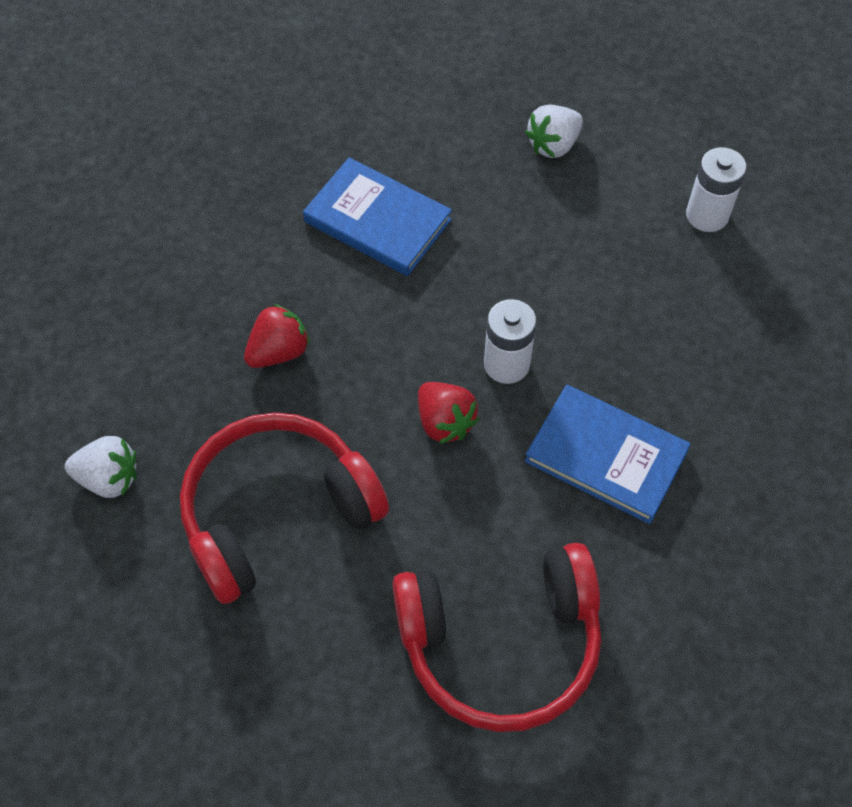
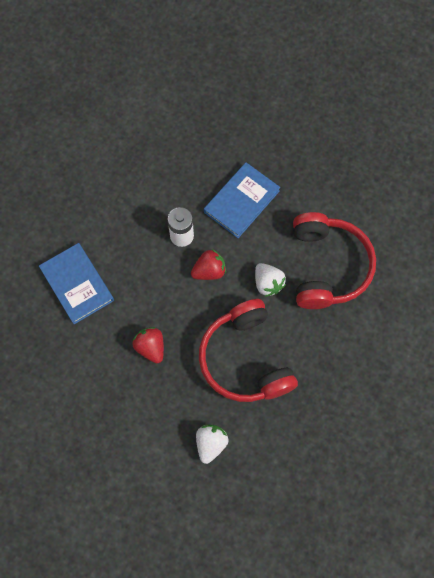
camera: 80 degrees left, 10 degrees up
(377, 221) = (77, 284): blue book -> blue book turned 75 degrees counterclockwise
(553, 145) = (48, 185): white strawberry -> white strawberry (267, 283)
(707, 215) = (113, 123): white battery -> none

